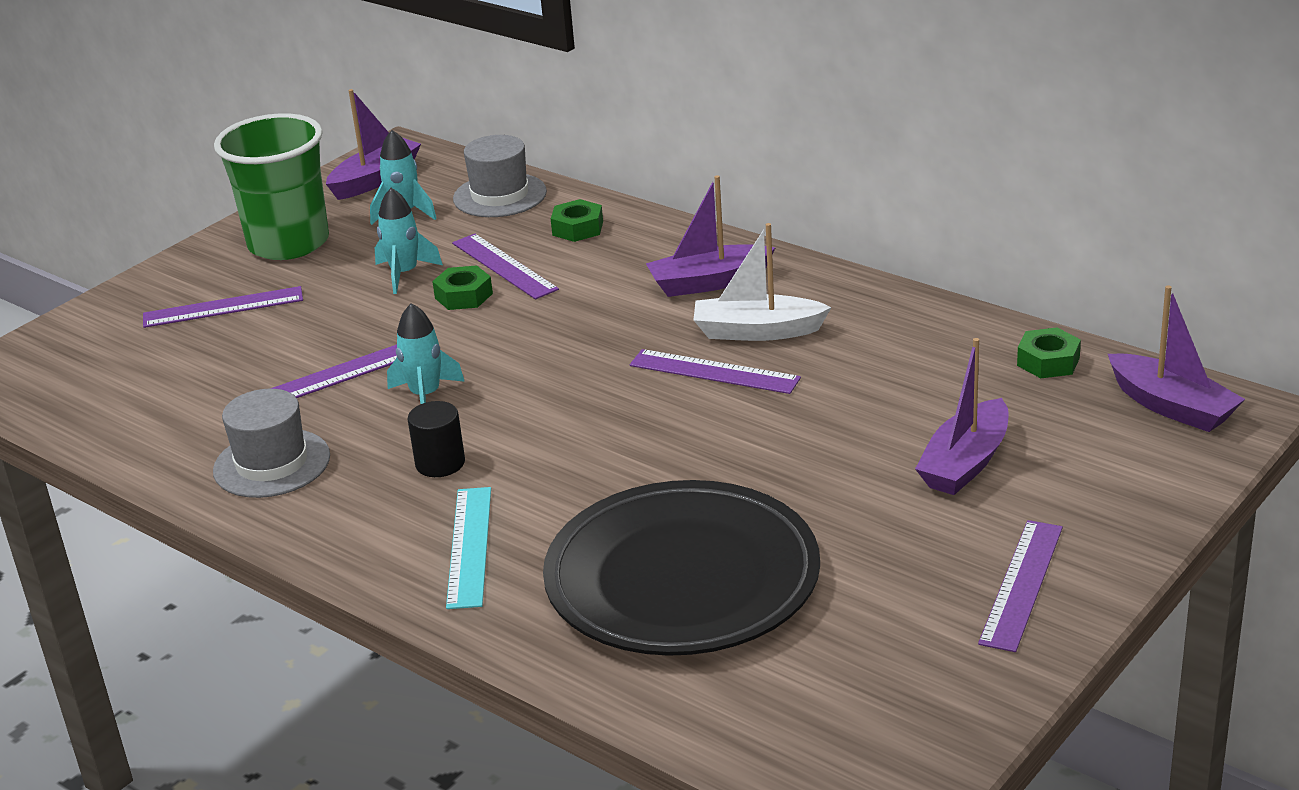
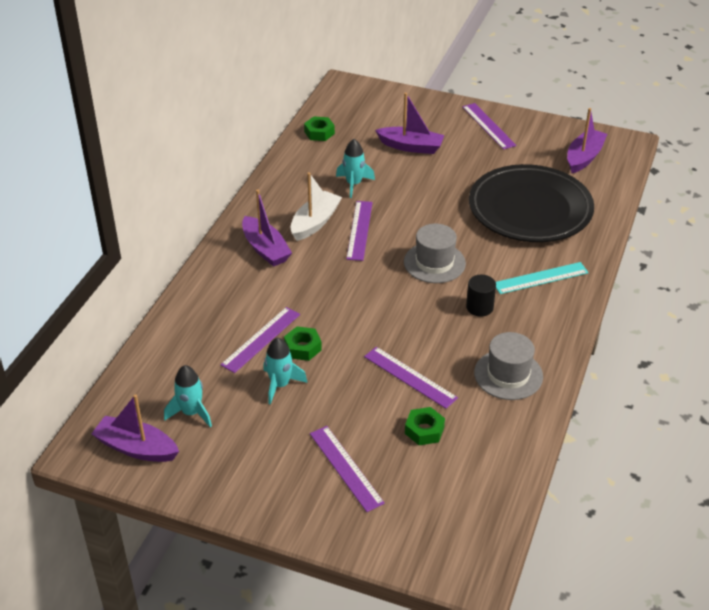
camera: 110 degrees left, 10 degrees up
(288, 243) = (247, 465): green cup -> none
(425, 396) = (419, 332): turquoise rocket -> turquoise rocket (354, 184)
(500, 195) = (159, 368): grey hat -> grey hat (434, 263)
(577, 228) = (205, 318): green nut -> green nut (424, 430)
(757, 331) = (315, 222): white boat -> white boat turned 135 degrees counterclockwise
(1022, 584) = (488, 126): purple ruler -> purple ruler turned 60 degrees clockwise
(1171, 406) = (347, 100): purple boat -> purple boat (584, 157)

